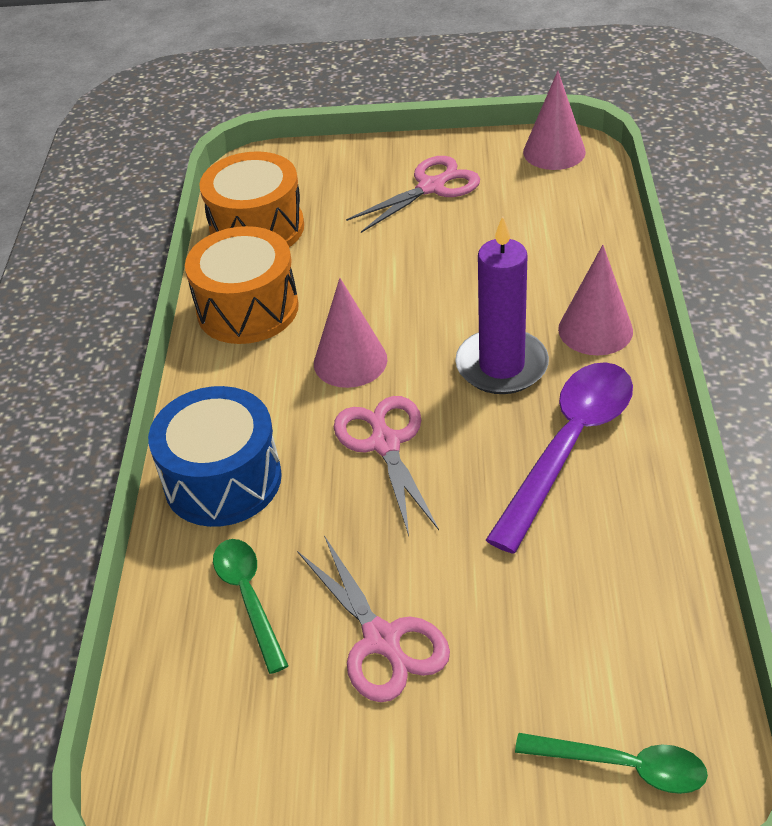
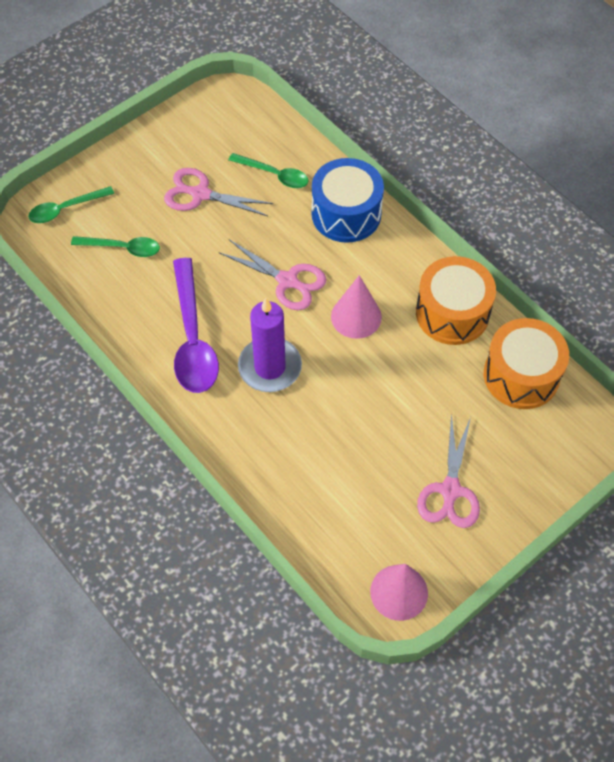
camera: 135 degrees right, 15 degrees up
(573, 629) = (122, 248): none -> green spoon
(595, 330) = (237, 428): pink cone -> none

